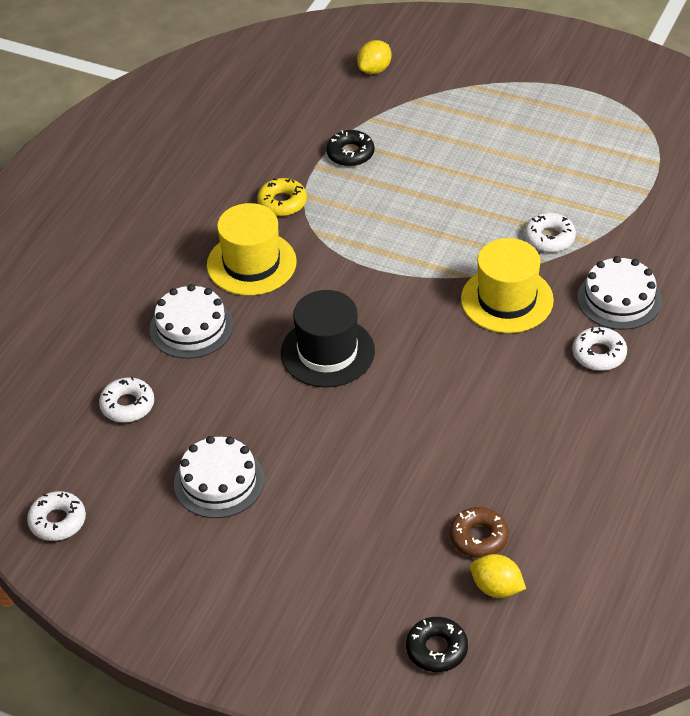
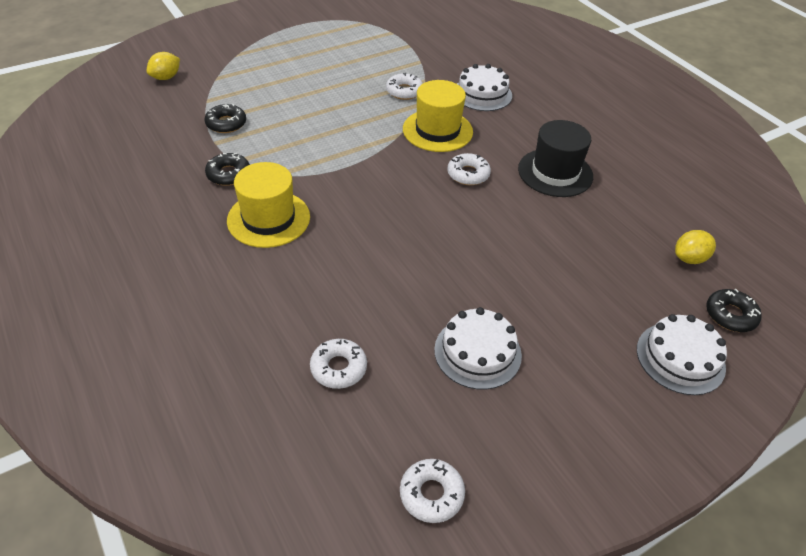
camera: 60 degrees left, 0 degrees up
(191, 327) = (295, 284): white cake -> white cake (680, 358)
(282, 202) = (228, 174): yellow donut -> black donut
(327, 352) = (400, 226): black hat -> black hat (555, 172)
(374, 70) = (166, 77): yellow lemon -> yellow lemon turned 60 degrees clockwise
(478, 537) = (637, 244): brown donut -> none
(599, 354) = (519, 121): white donut -> white donut (468, 174)

